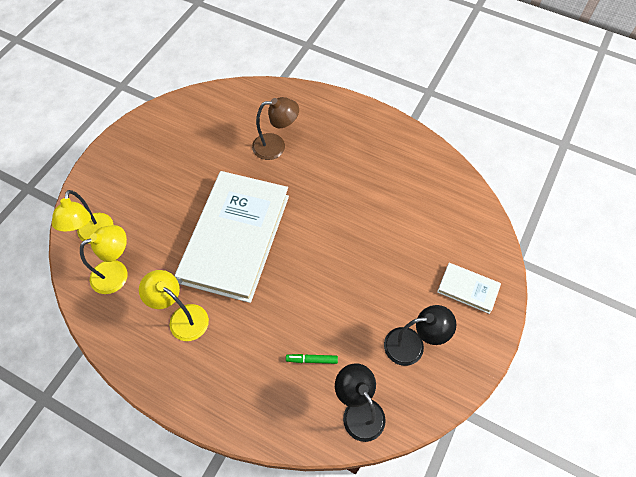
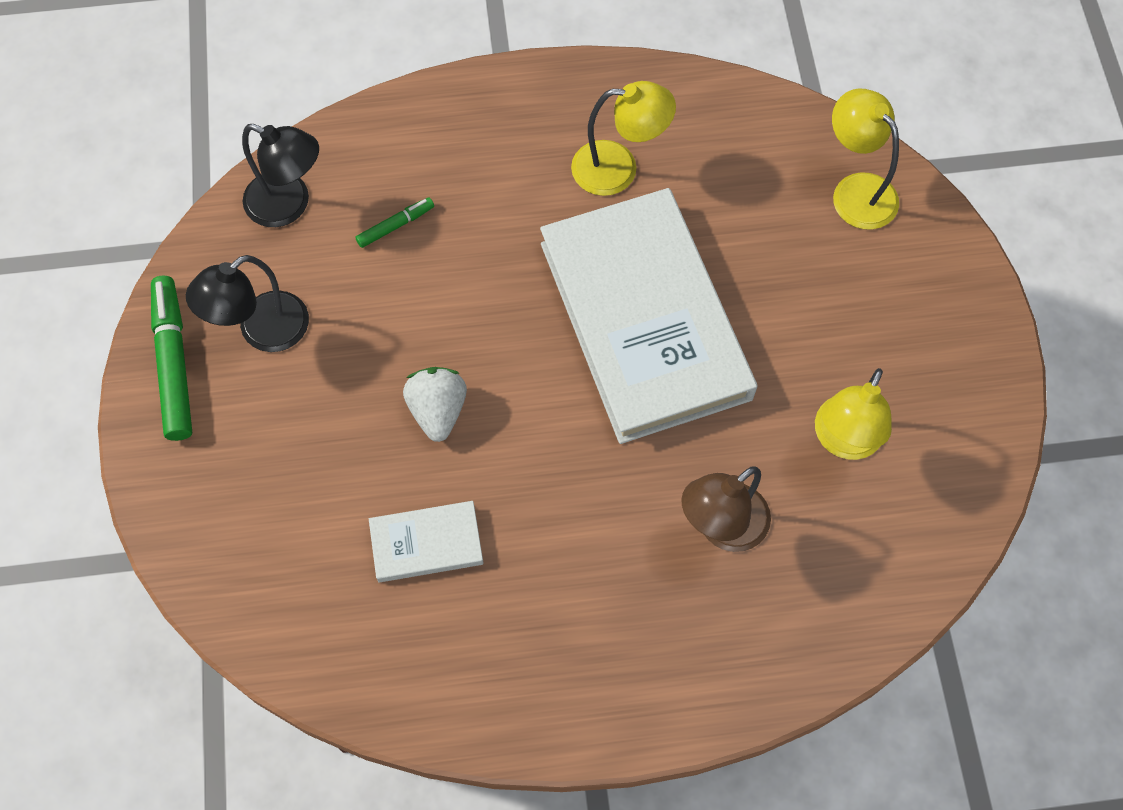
camera: 145 degrees right, 5 degrees up
(117, 273) = (766, 165): yellow lamp -> yellow lamp (843, 441)
(353, 255) = (438, 410): none -> white strawberry
(465, 356) = (174, 363): none -> green marker
(468, 289) = (218, 470): white book -> white book (426, 543)

